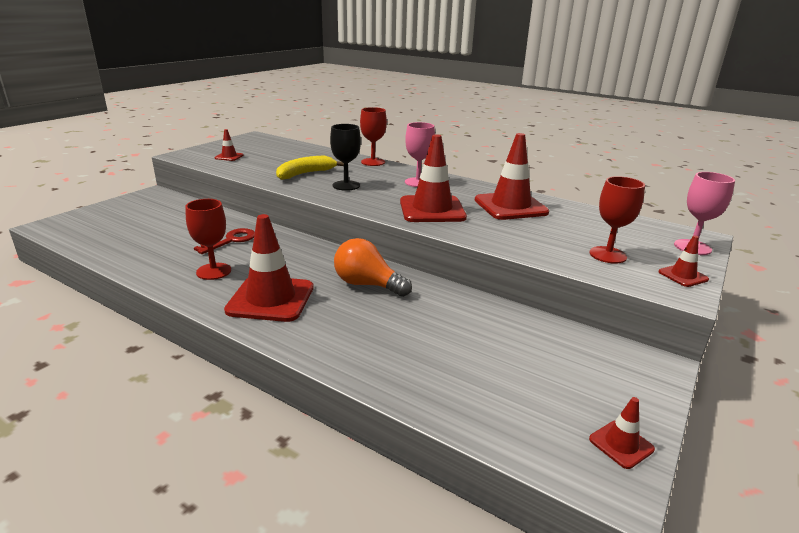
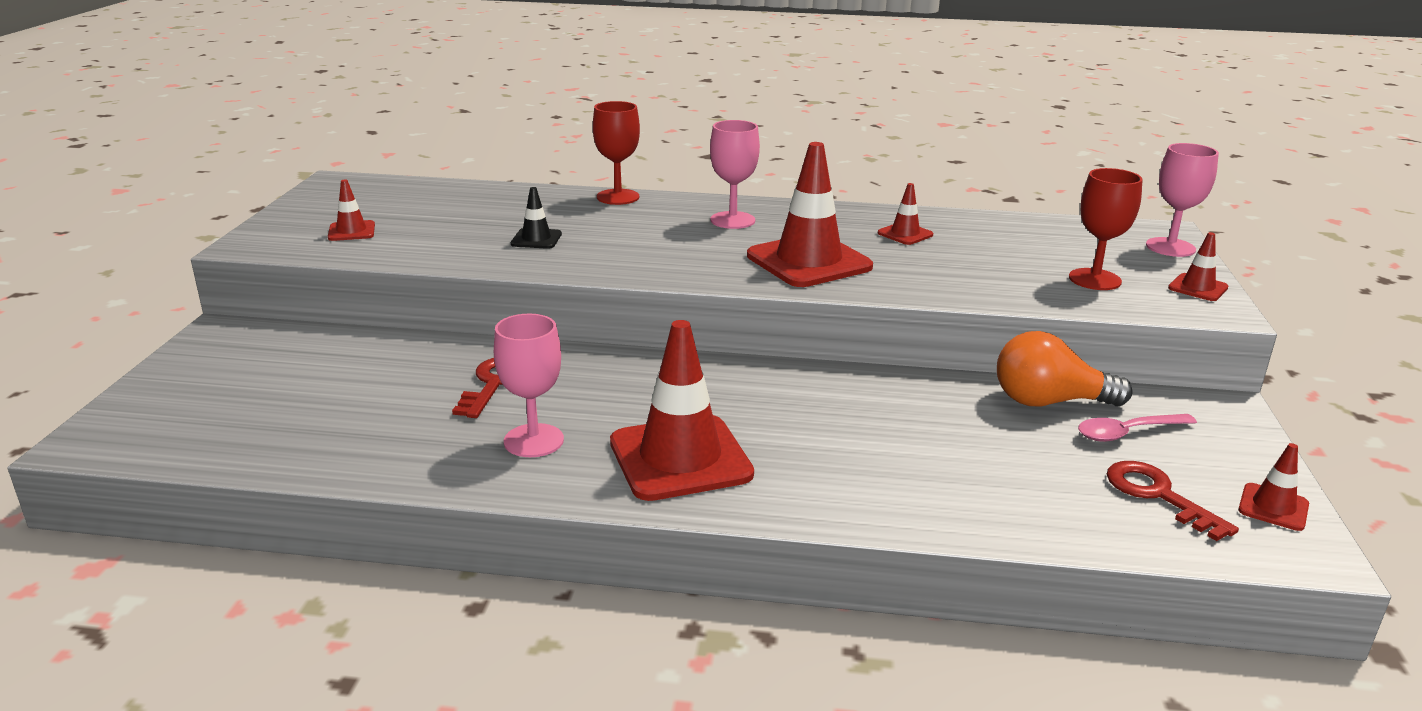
camera: 25 degrees left, 0 degrees up
(213, 271) = (533, 441): red goblet -> pink goblet
(305, 174) = (536, 239): yellow banana -> black traffic cone
(346, 185) = (631, 247): black goblet -> none
(367, 285) = (792, 400): orange light bulb -> orange light bulb (1049, 402)
(510, 206) = (905, 234): red traffic cone -> red traffic cone, size x0.46
(537, 407) = (1158, 495): none -> red key
(561, 360) = (1127, 433): none -> pink spoon

